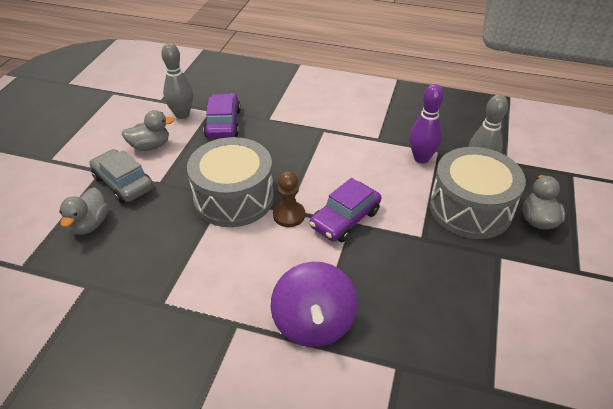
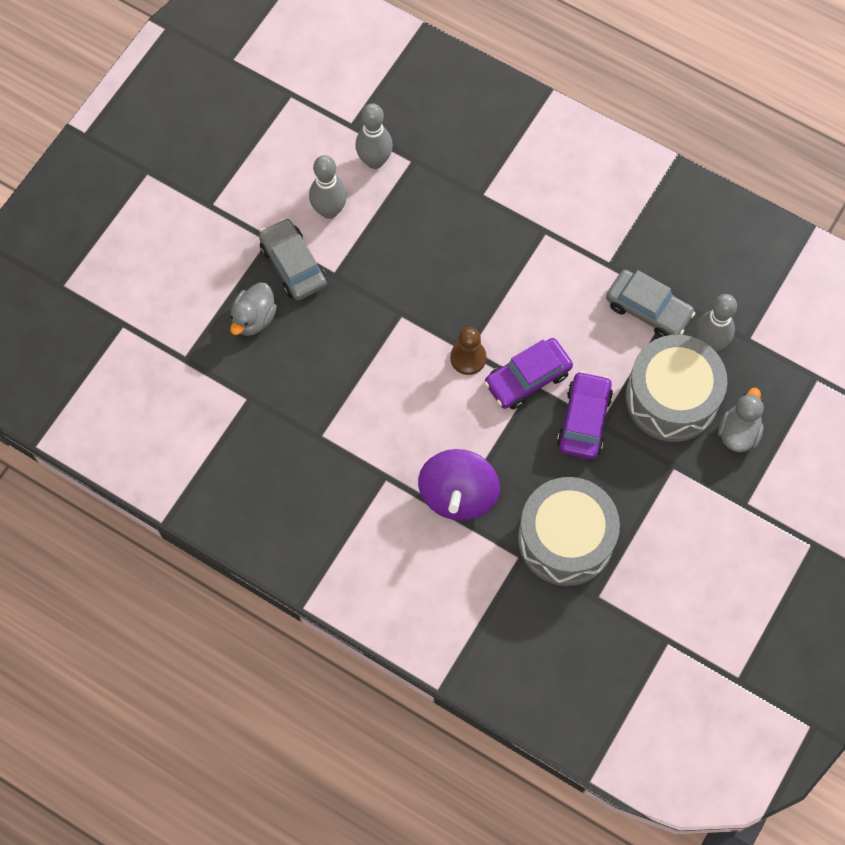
camera: 15 degrees right, 25 degrees up
(150, 146) = (329, 210): grey duck -> grey bowling pin
(223, 123) = (423, 190): purple car -> purple car (584, 420)
(234, 198) = (413, 318): grey drum -> grey drum (565, 539)
(421, 158) = (648, 309): purple bowling pin -> grey car

